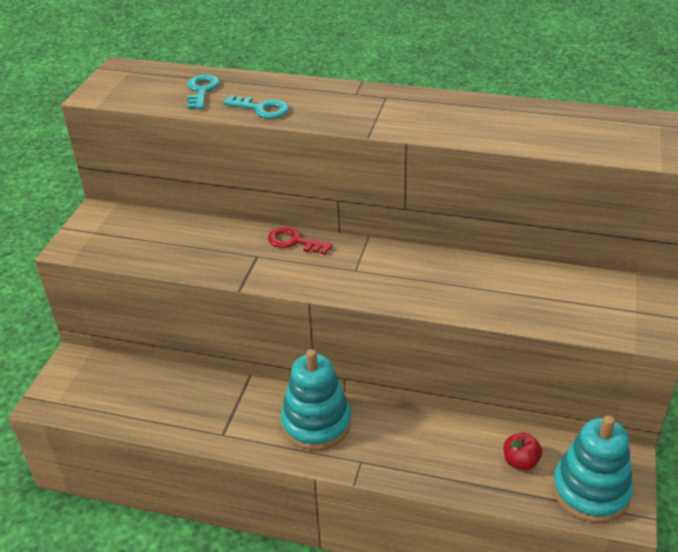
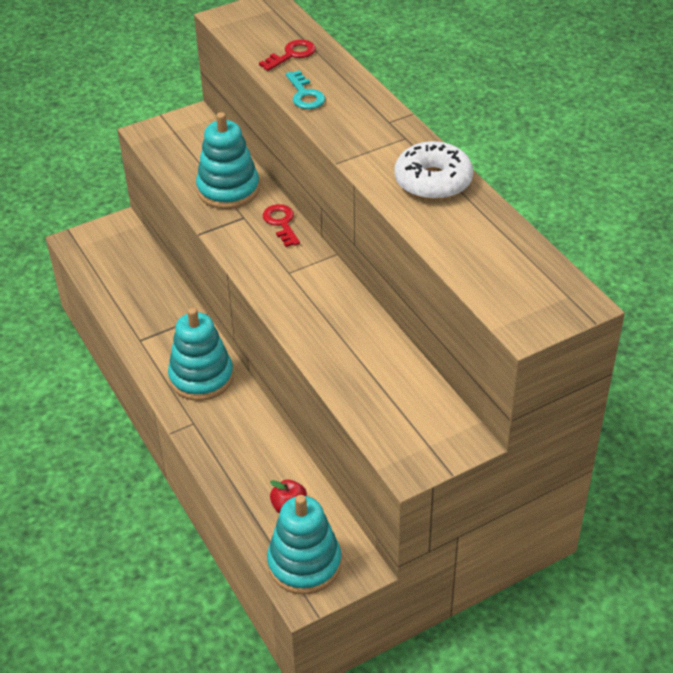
camera: 45 degrees right, 5 degrees up
(202, 90) = (292, 55): turquoise key -> red key
(212, 245) = (228, 189): none -> turquoise stacking toy
(456, 110) = (433, 181): none -> white donut

